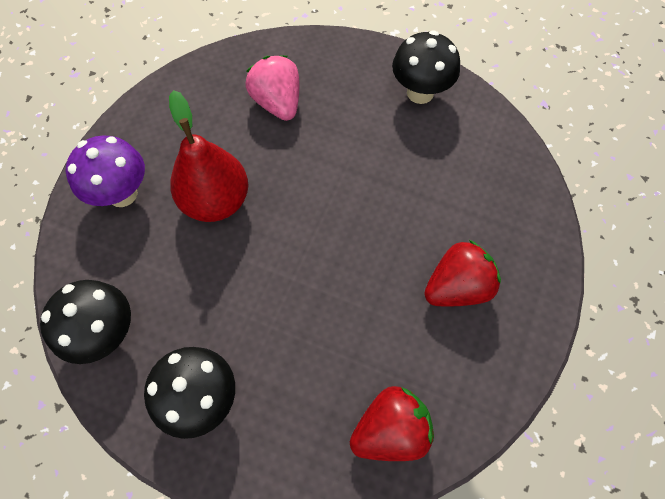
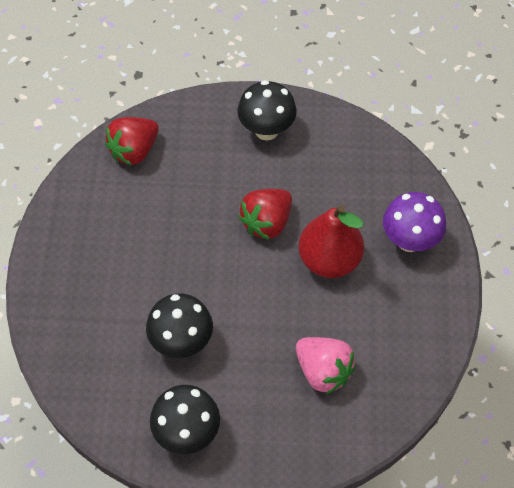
camera: 160 degrees right, 5 degrees down
(107, 334) = (353, 145): black mushroom -> black mushroom (182, 341)
(457, 287) = (109, 255): red strawberry -> red strawberry (267, 222)

